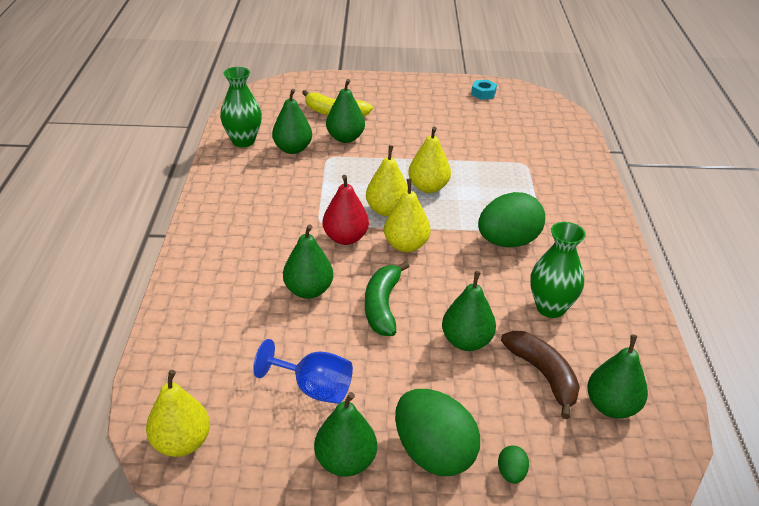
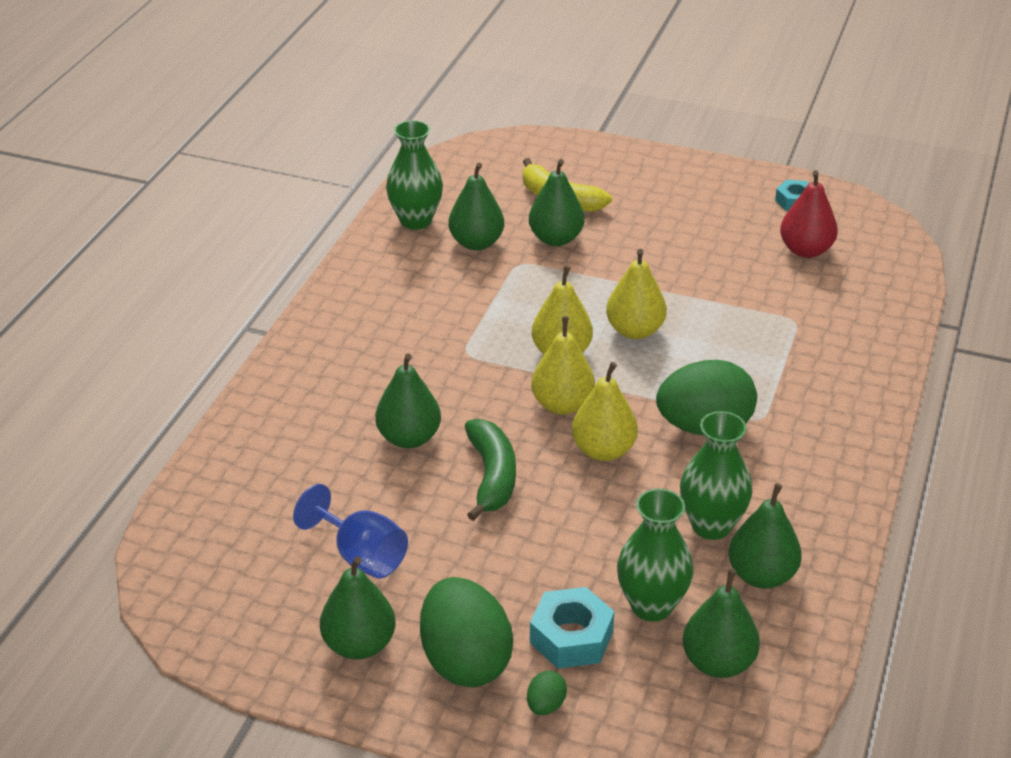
camera: 20 degrees right, 0 degrees up
(182, 443) = (189, 580): yellow pear -> yellow pear (603, 450)
(345, 238) = (487, 380): red pear -> red pear (805, 250)
(382, 306) = (492, 476): green banana -> green banana turned 150 degrees clockwise
(466, 341) = (575, 543): green pear -> green pear (761, 575)
(501, 413) = (571, 637): none -> turquoise nut
(543, 375) = (651, 606): brown banana -> green vase

